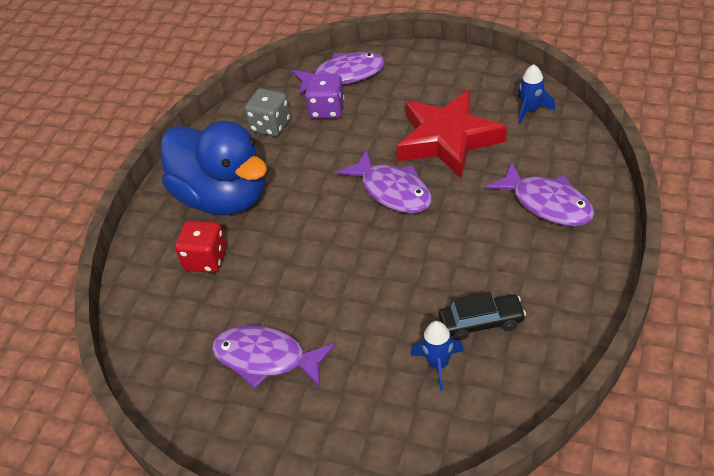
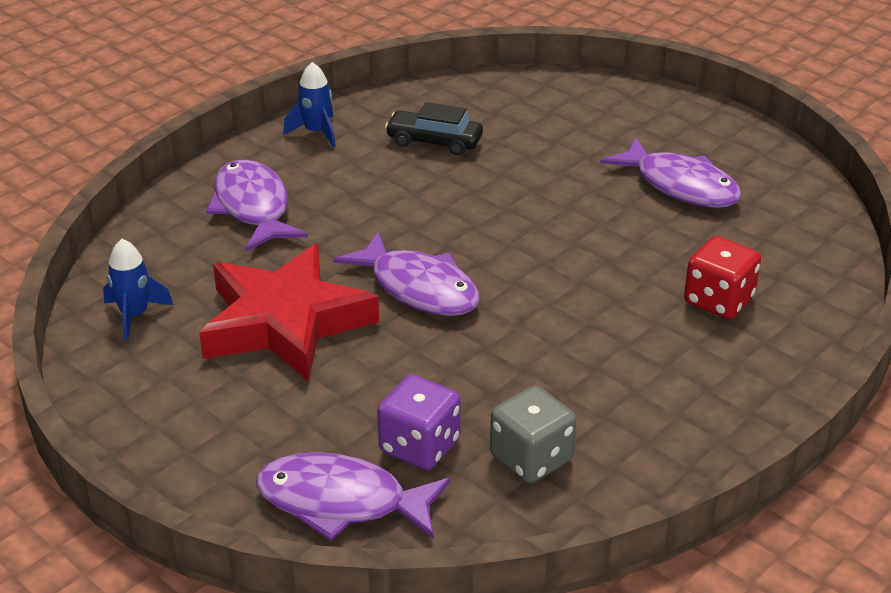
camera: 160 degrees left, 10 degrees down
(223, 198) = (664, 370): blue duck -> none
(392, 191) = (418, 288): purple fish -> purple fish turned 150 degrees clockwise
(438, 364) = (504, 128): blue rocket -> blue rocket (316, 132)

